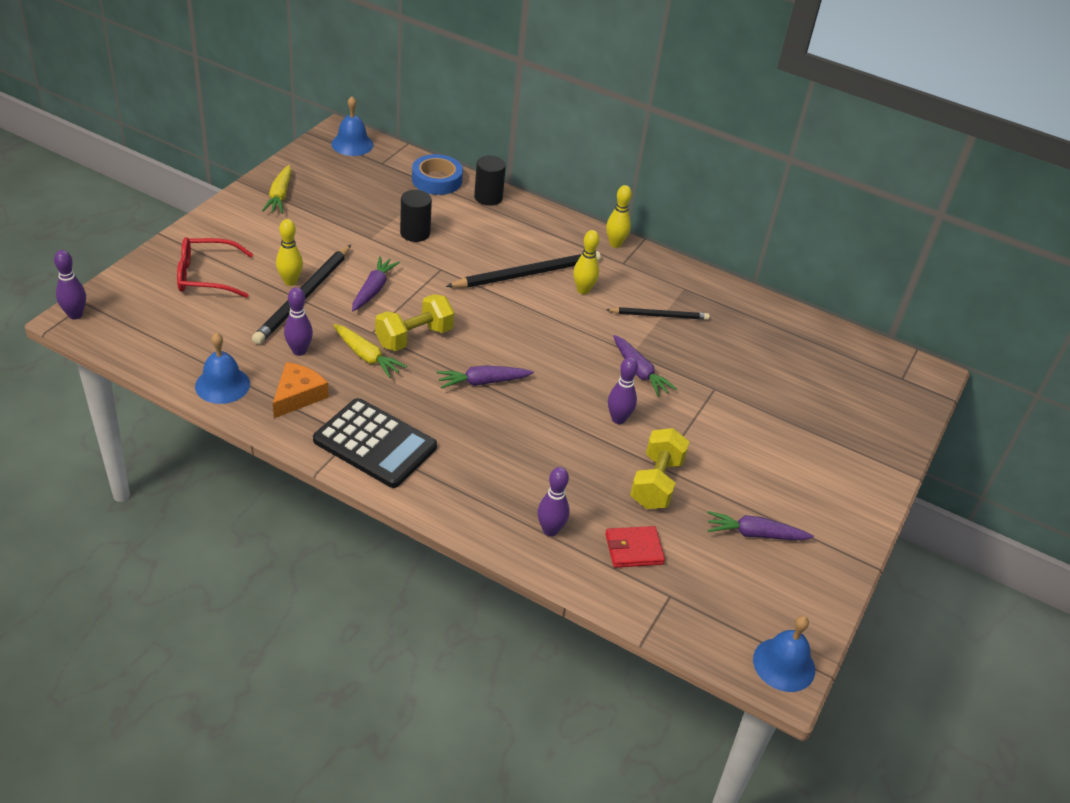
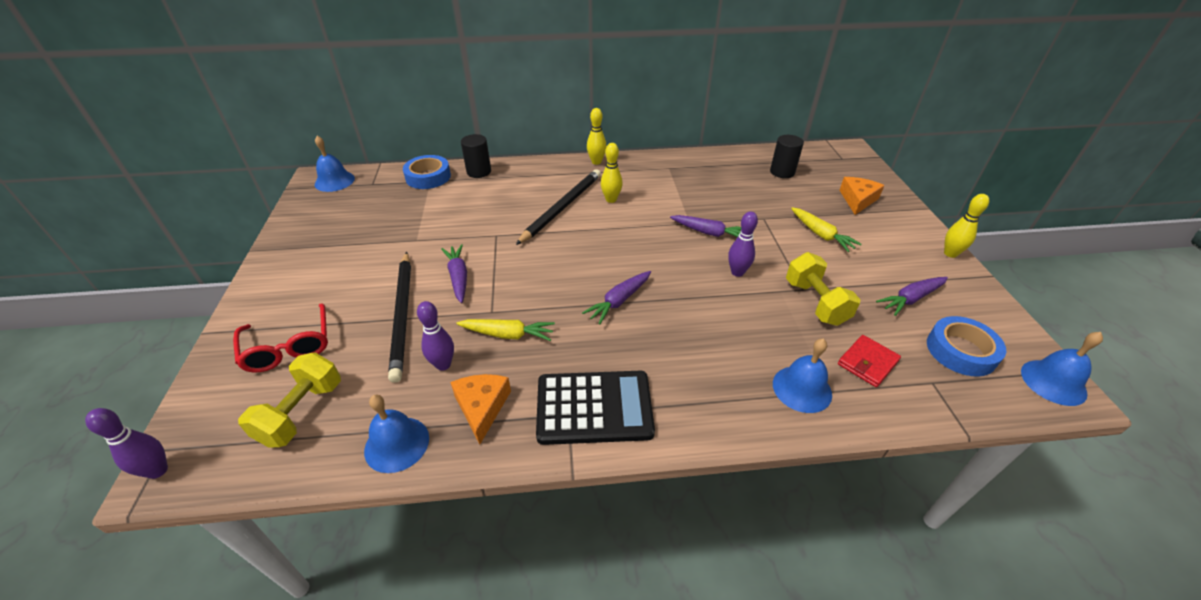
camera: 30 degrees left, 0 degrees up
(207, 276) = (289, 346): red glasses -> red glasses turned 75 degrees counterclockwise
(280, 196) = (304, 245): yellow carrot -> yellow carrot (821, 234)
(290, 281) = (378, 308): yellow bowling pin -> yellow bowling pin (950, 254)
(414, 337) = (530, 296): yellow dumbbell -> yellow dumbbell (302, 412)
(415, 233) = (449, 219): black cylinder -> black cylinder (782, 172)
(550, 530) = (802, 388): purple bowling pin -> blue bell
(659, 315) = (676, 191): black pencil -> none
(735, 594) = (961, 351): none -> blue tape
(847, 427) = (857, 200): none -> orange cheese

